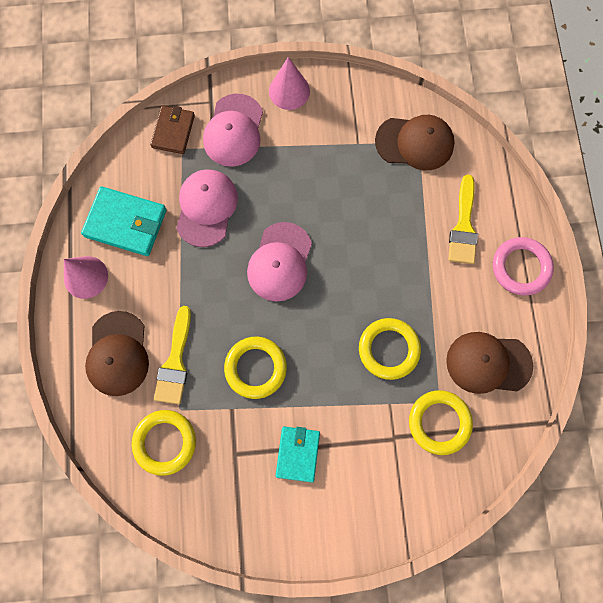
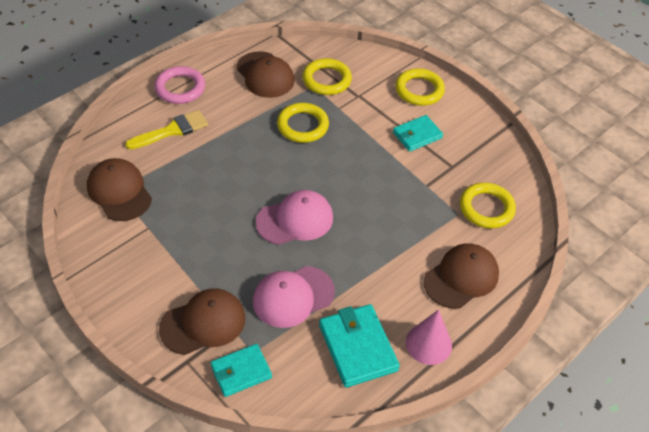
camera: 130 degrees left, 25 degrees down
(173, 131) = (241, 372): brown wallet -> turquoise wallet
(175, 362) = (430, 237): yellow brush -> none
(234, 131) = (203, 323): pink cap -> brown cap
(255, 368) = (386, 188): yellow ring -> yellow ring (419, 90)
(289, 91) = (130, 305): pink cone -> none

